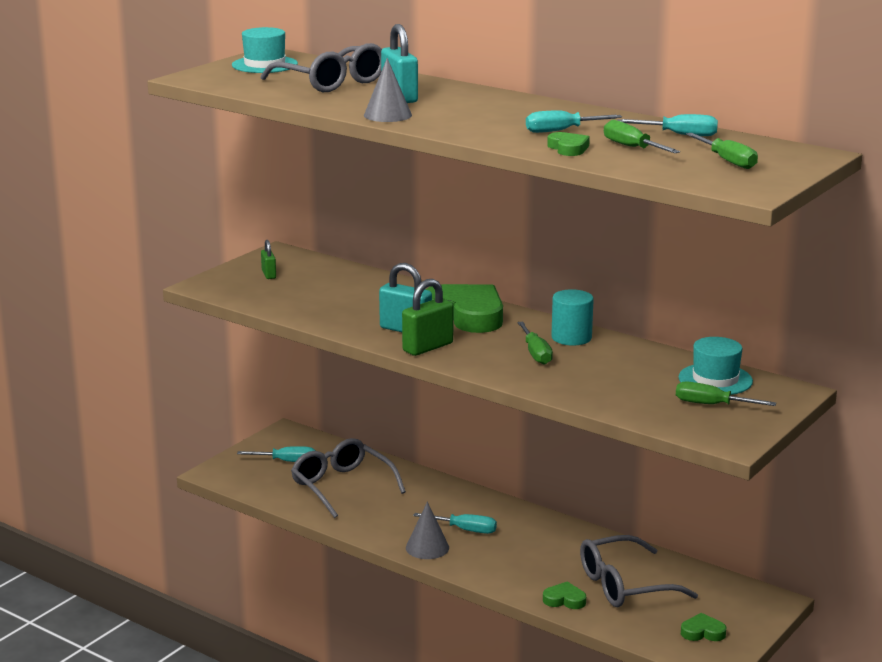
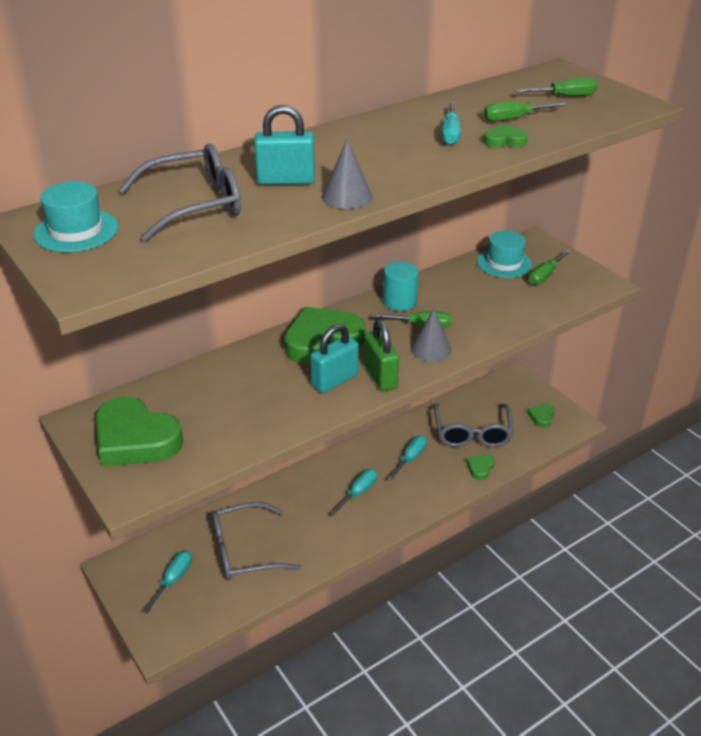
camera: 70 degrees left, 15 degrees up
(269, 274) = (135, 439): green padlock -> green heart
(427, 547) = (375, 522): grey cone -> grey cone (431, 349)
(679, 135) = (487, 97): turquoise screwdriver -> turquoise screwdriver (410, 458)

